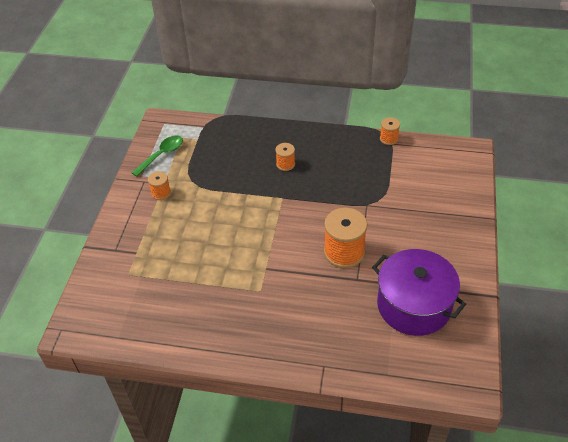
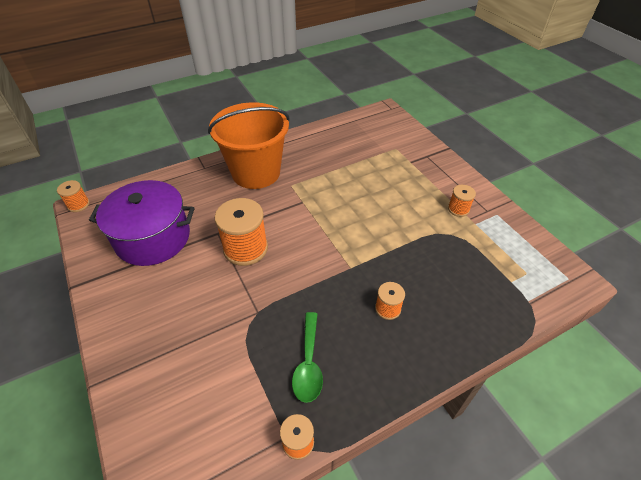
camera: 140 degrees right, 0 degrees up
(162, 155) = (512, 242): green spoon -> green spoon (308, 364)
(278, 326) = (256, 172): none -> orange bucket
(474, 390) = (78, 205): none -> orange spool

